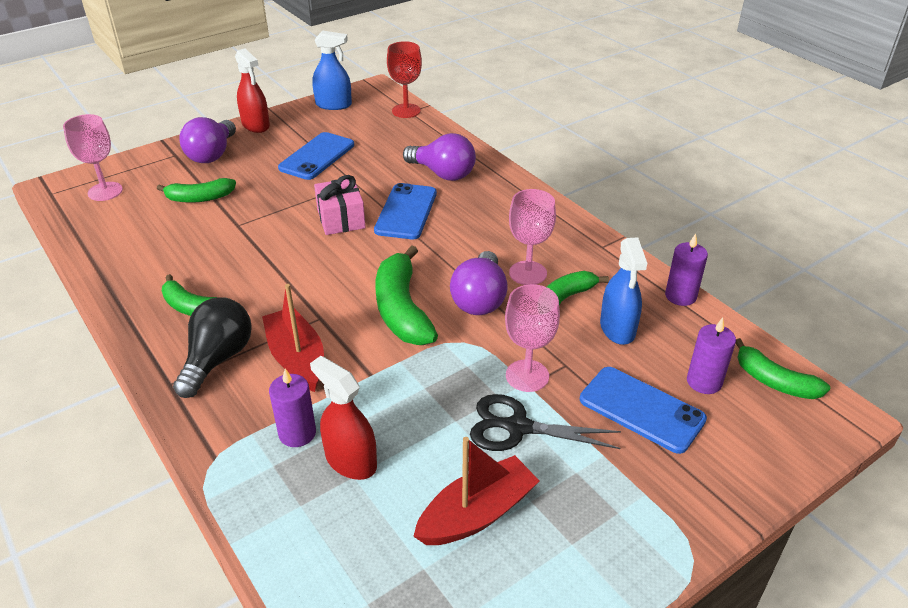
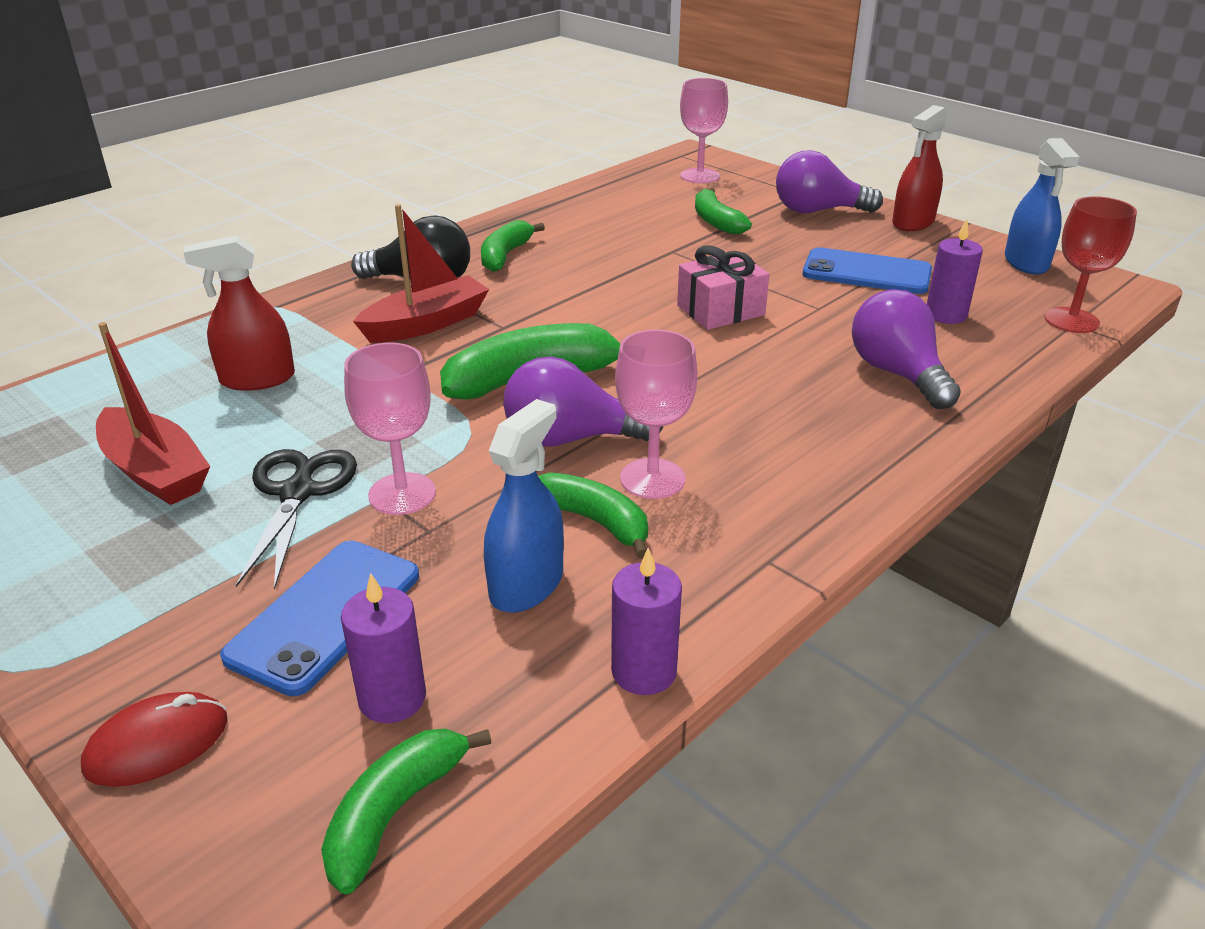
camera: 80 degrees right, 5 degrees down
(297, 433) = (304, 342): purple candle -> purple candle (946, 315)
(350, 461) = (257, 379): red spray bottle -> red spray bottle turned 135 degrees counterclockwise
(406, 212) = (766, 355): blue phone -> none
(443, 173) = (897, 374): purple light bulb -> purple light bulb turned 135 degrees clockwise
(617, 328) = (526, 585): blue spray bottle -> blue spray bottle turned 135 degrees clockwise
(745, 475) = (157, 744): none -> red mouse

